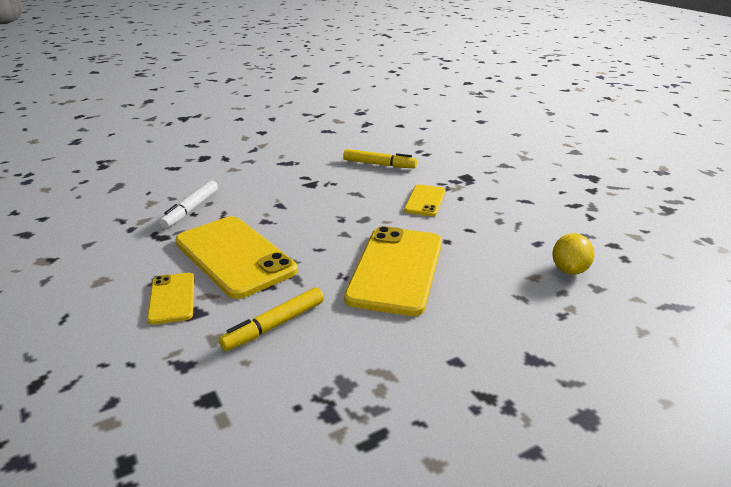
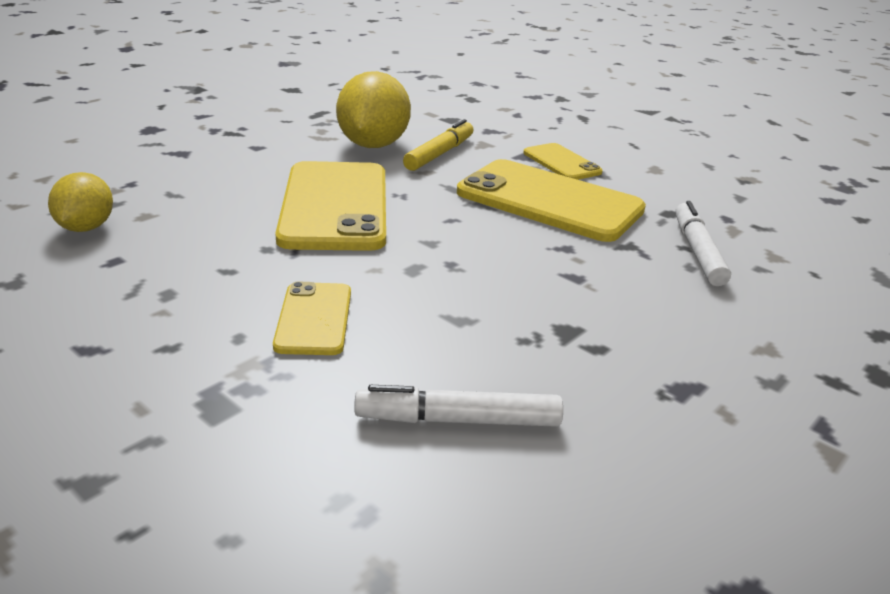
camera: 160 degrees right, 0 degrees up
(333, 349) = (373, 145): none -> yellow lemon
(379, 164) = (458, 420): yellow marker -> white marker

